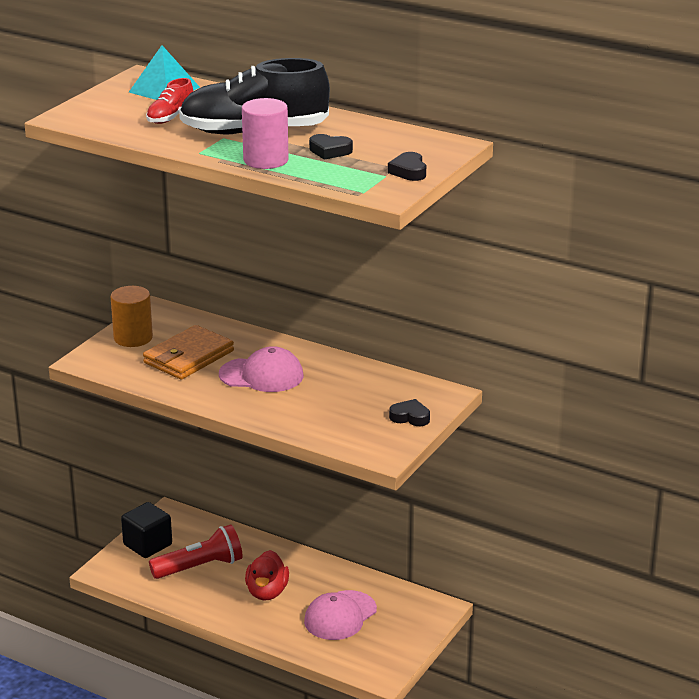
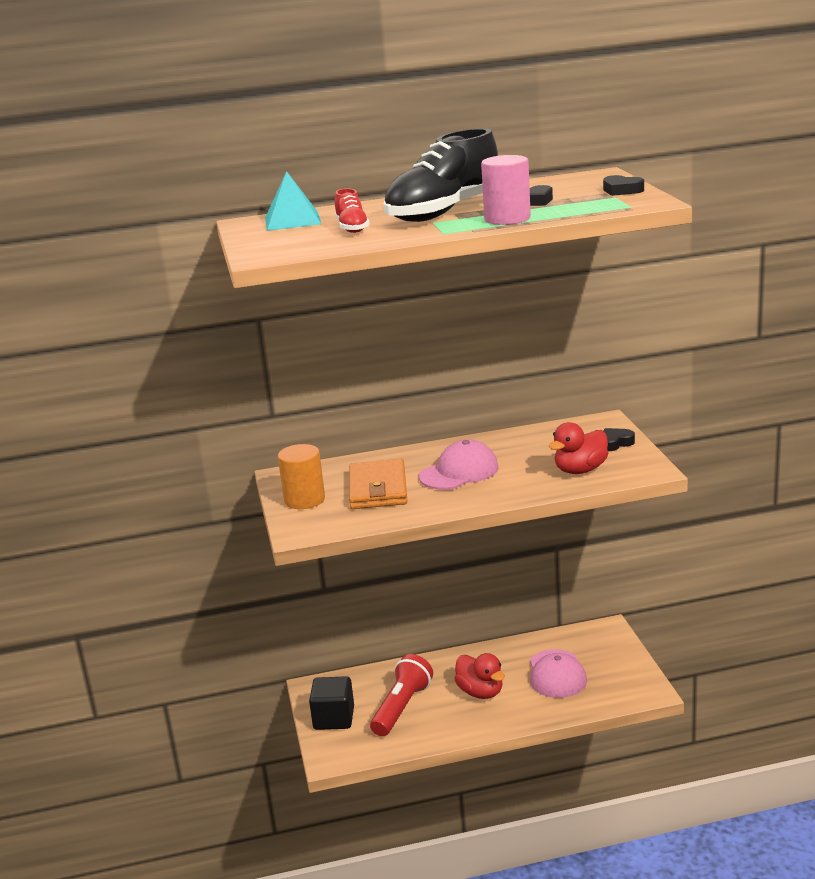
camera: 40 degrees left, 5 degrees down
(339, 424) = (580, 470): none -> red duck

